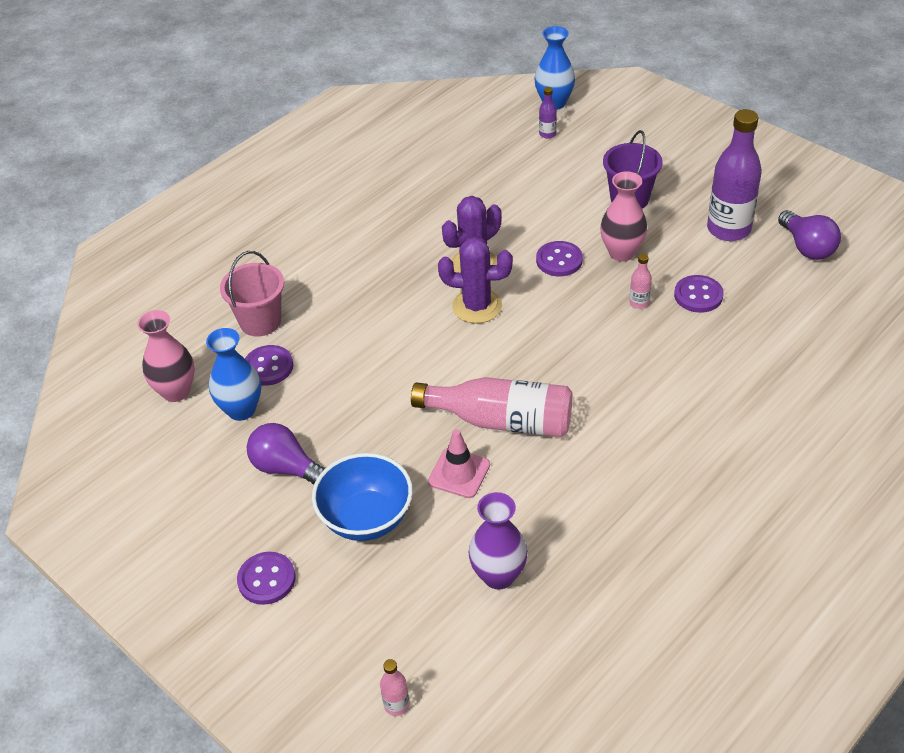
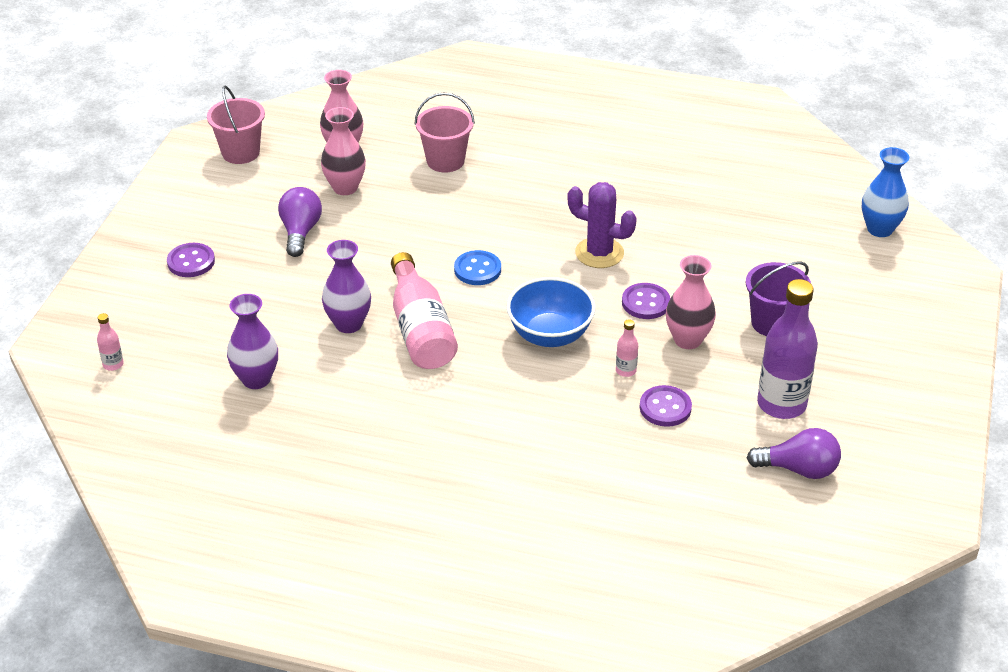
camera: 60 degrees right, 5 degrees down
(108, 479) = (240, 152): none -> pink bucket
(241, 410) = (345, 187): blue vase -> pink vase
(268, 367) = (398, 184): purple button -> none
(366, 518) = (274, 290): blue bowl -> blue bowl (550, 335)
(441, 352) = (477, 269): none -> blue button
(459, 473) = (348, 324): pink traffic cone -> purple vase
(477, 306) = (548, 272): purple cactus -> none
(547, 134) = (826, 239): purple bottle -> none
(807, 247) = (799, 469): purple light bulb -> purple light bulb turned 120 degrees counterclockwise

